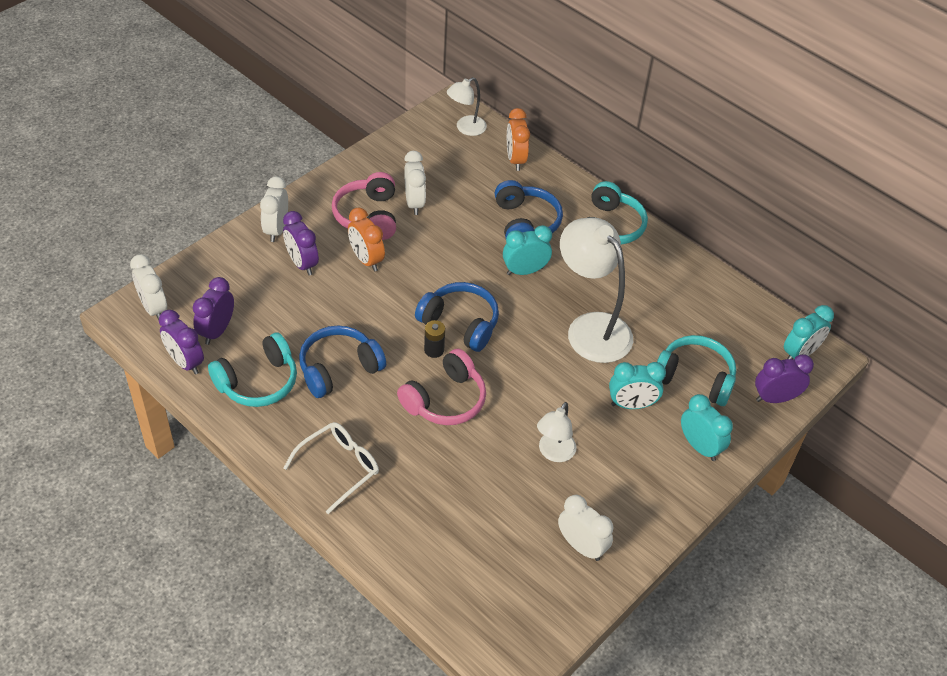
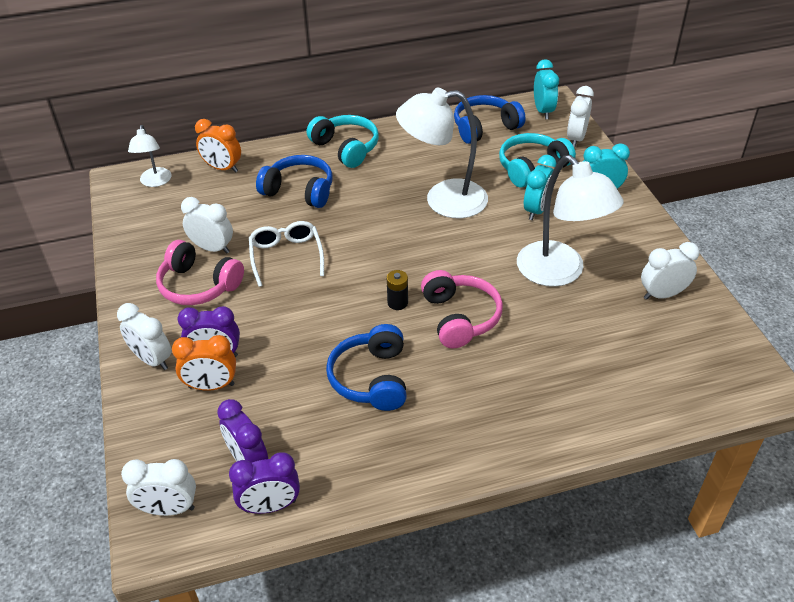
camera: 55 degrees left, 5 degrees down
(258, 382) = (343, 450): turquoise headphones -> none
(339, 467) = (492, 423): white glasses -> white glasses (286, 256)
(366, 260) = (252, 307): orange clock -> orange clock (211, 386)
(460, 323) = (379, 274): blue headphones -> blue headphones (485, 128)
(525, 271) = (352, 212): turquoise clock -> none
(553, 453) = (559, 273): white lamp -> white lamp, size x1.88
(775, 398) = (576, 139): purple clock -> white clock

